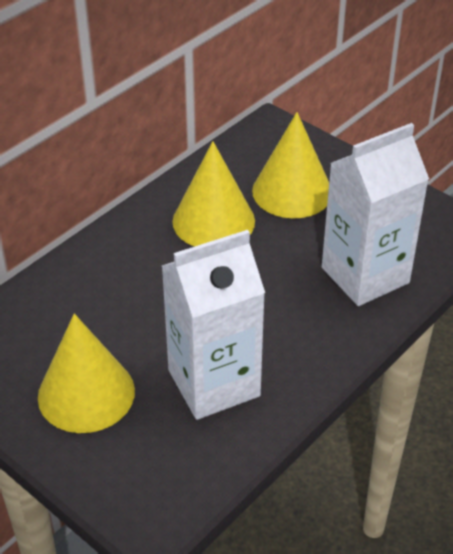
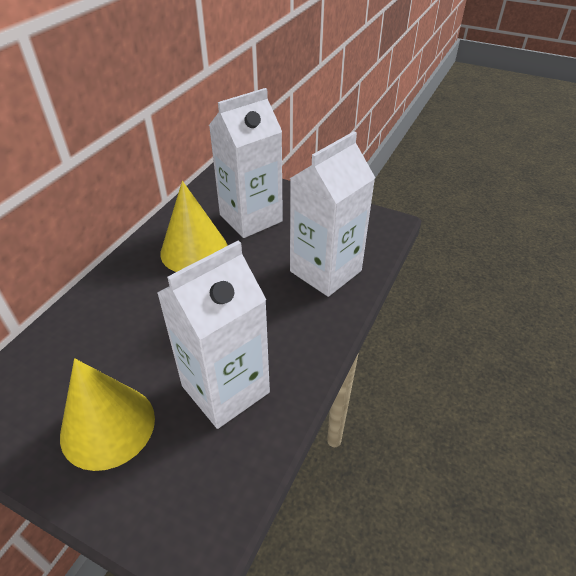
camera: 15 degrees left, 0 degrees up
(292, 191) = (251, 218): yellow cone -> white carton

